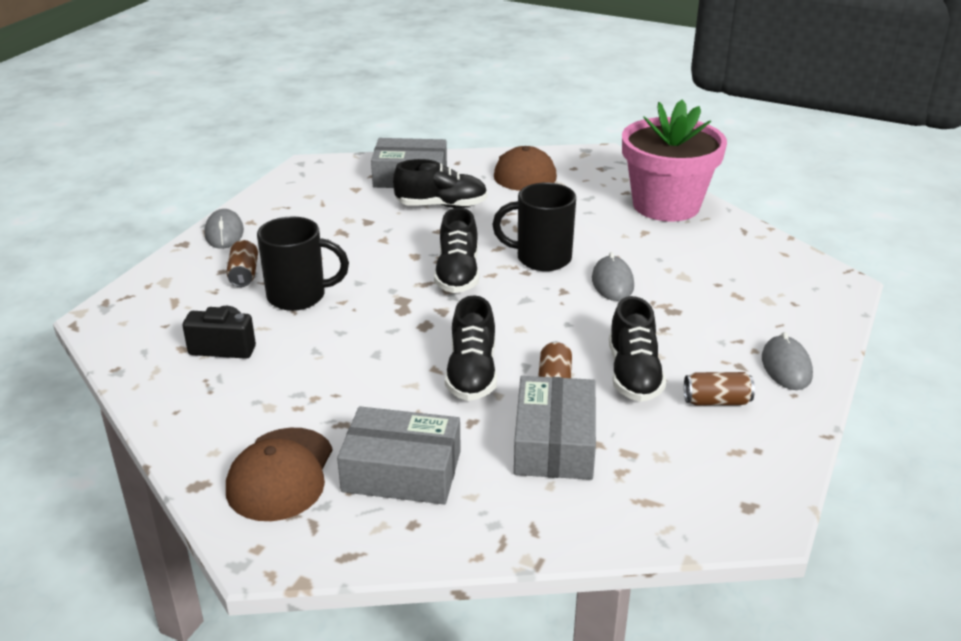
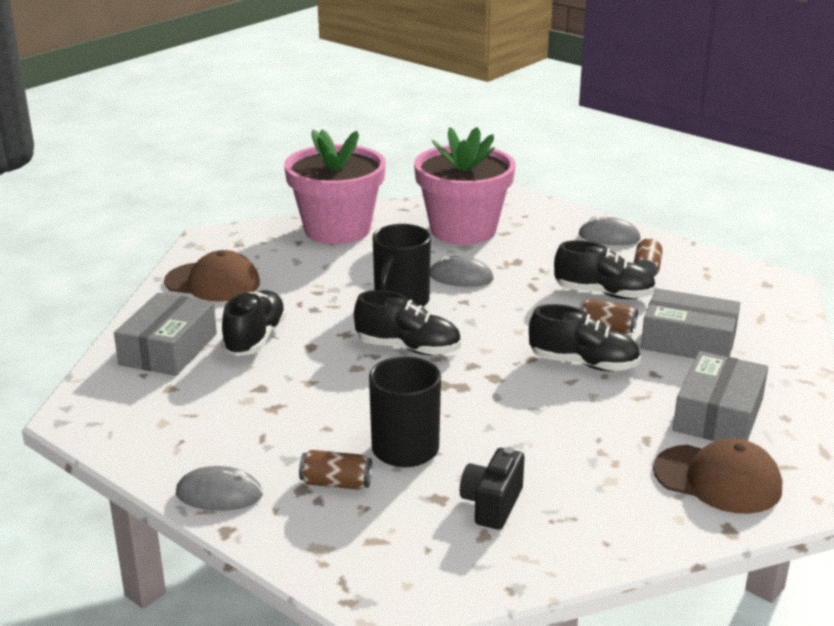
camera: 75 degrees left, 5 degrees down
(722, 270) = (463, 230): none -> pink flower pot

